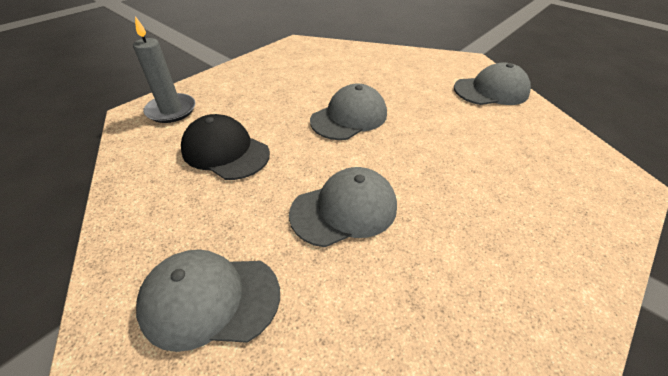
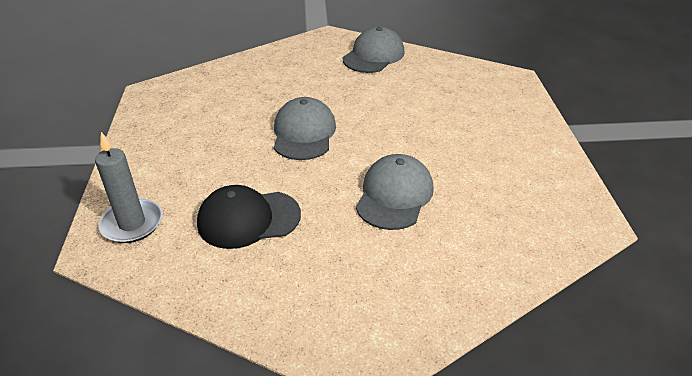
camera: 45 degrees left, 5 degrees down
(210, 299) = (395, 300): grey cap -> none

